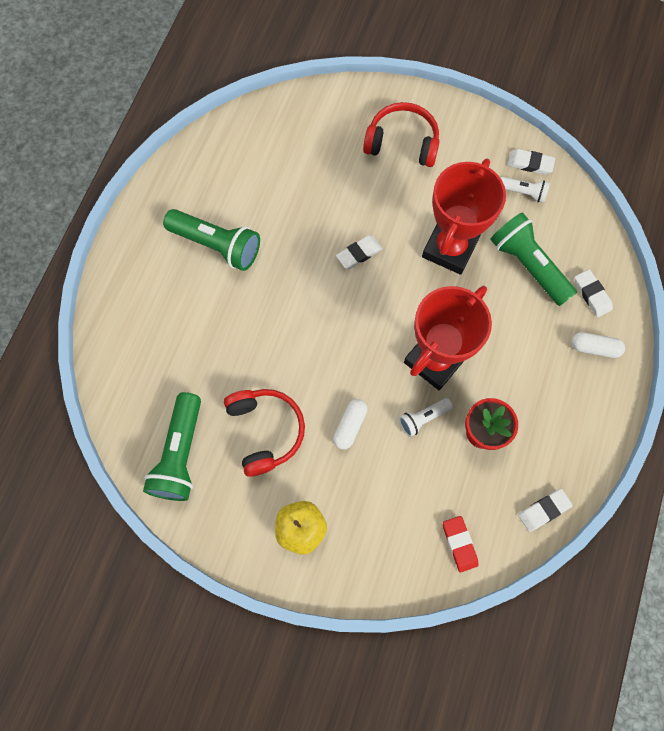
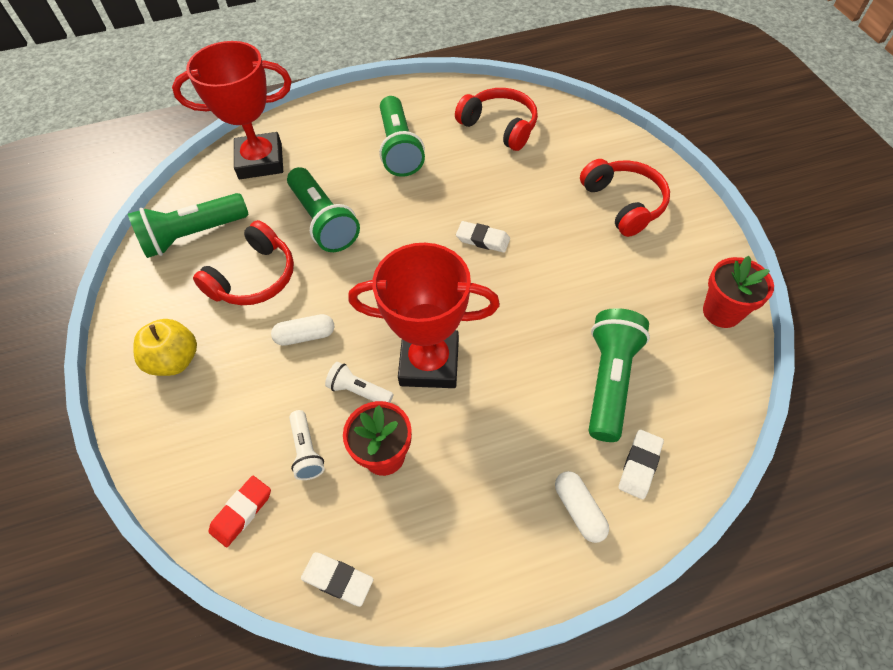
camera: 55 degrees right, 15 degrees down
(248, 348) = (324, 221): none -> green flashlight
(257, 159) = (500, 126): none -> red headphones
(449, 248) = (558, 302): red trophy -> red trophy (260, 161)
(523, 192) = (684, 326): white flashlight -> white flashlight (306, 450)
(530, 163) = (721, 312): white eraser -> red flower pot

